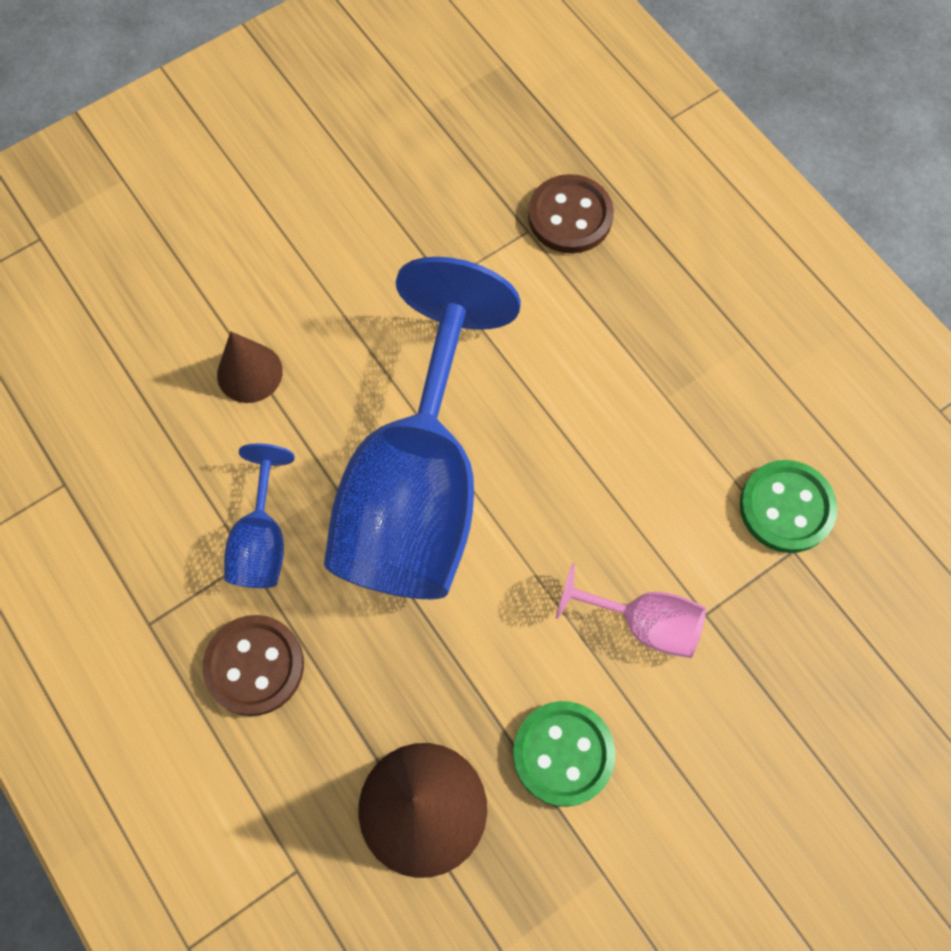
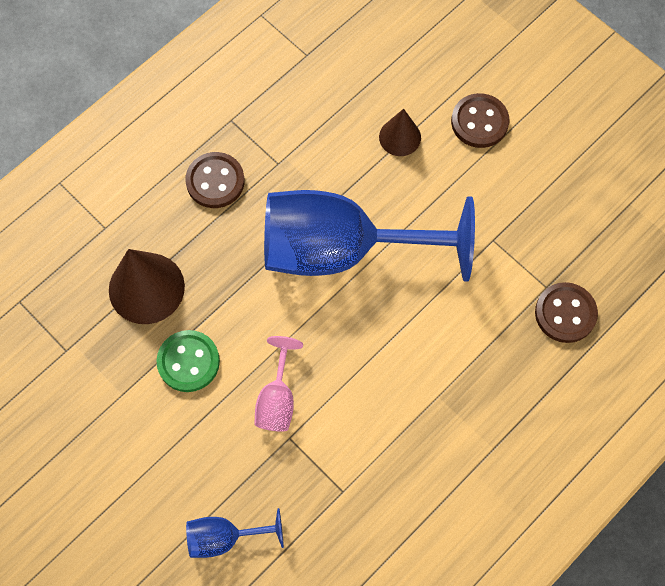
camera: 80 degrees right, 0 degrees up
(254, 261) = (479, 122): none -> brown button
(262, 540) = (291, 168): blue goblet -> blue goblet (225, 537)
(786, 508) = (372, 484): green button -> none

